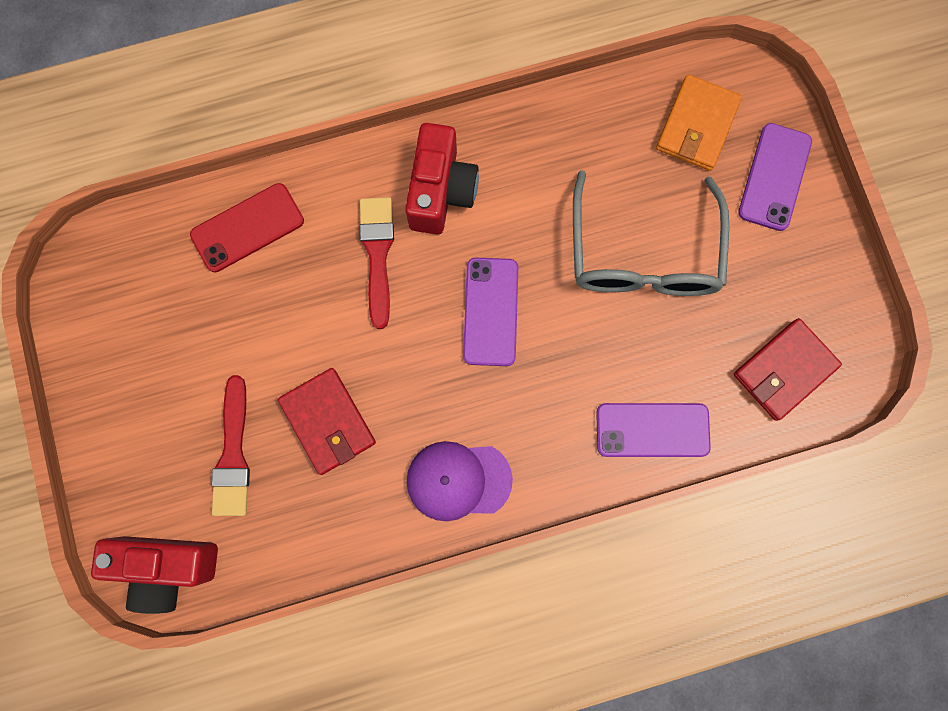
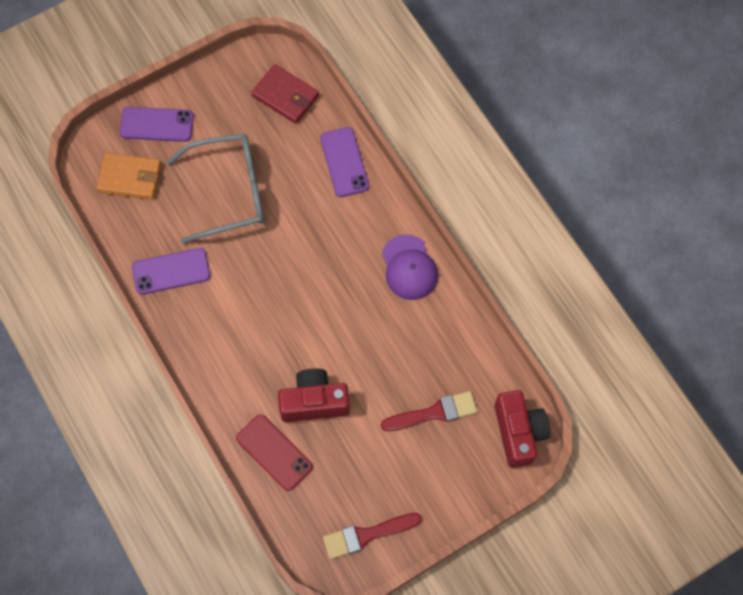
camera: 105 degrees left, 10 degrees down
(328, 422) = (395, 358): red wallet -> none
(378, 254) = (271, 358): red brush -> red brush (367, 535)
(441, 191) = (215, 329): red camera -> red camera (314, 402)
(490, 311) = (293, 275): purple phone -> purple phone (171, 271)

